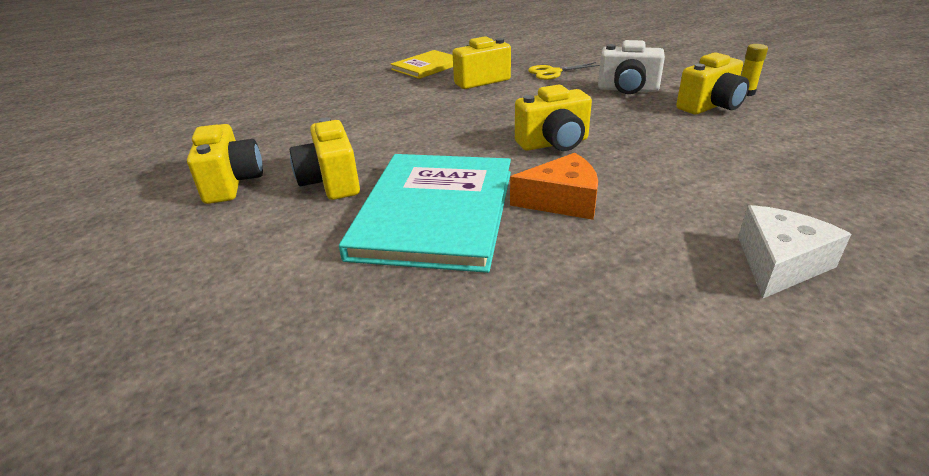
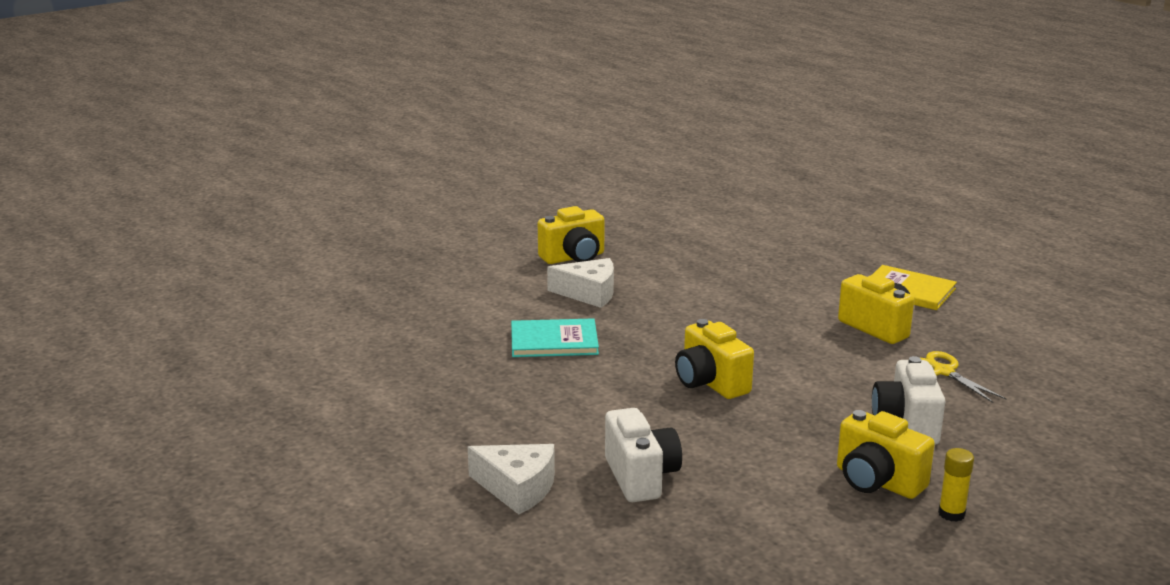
camera: 75 degrees right, 10 degrees down
(331, 182) = (589, 293): yellow camera -> white cheese
(435, 213) = (554, 341): turquoise book -> turquoise book, size x0.56
(562, 200) = (591, 392): orange cheese -> none
(731, 190) = (641, 477): none -> white camera

